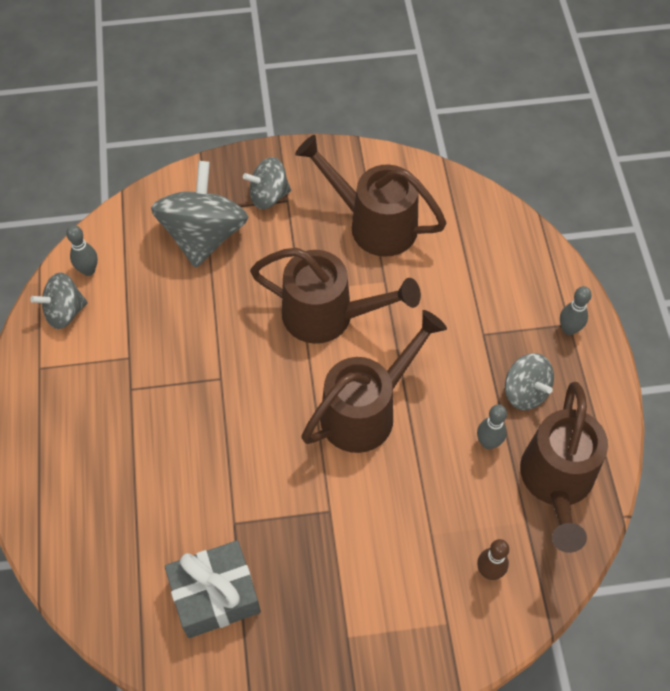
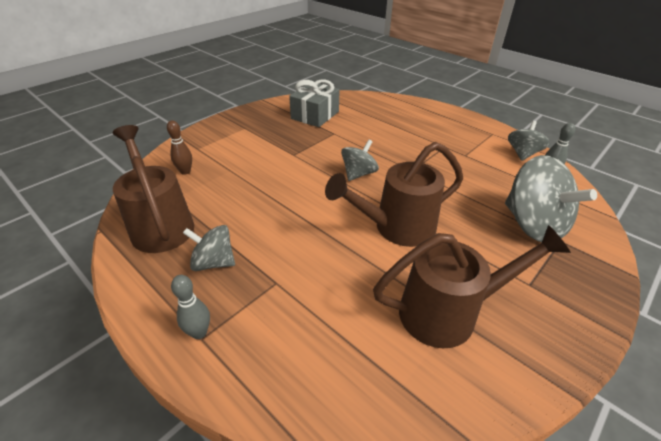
camera: 140 degrees right, 20 degrees down
(268, 196) = (545, 278): grey spinning top -> grey spinning top (358, 174)
(367, 410) = (316, 197): brown watering can -> none
(488, 442) = (223, 220): grey bowling pin -> none

